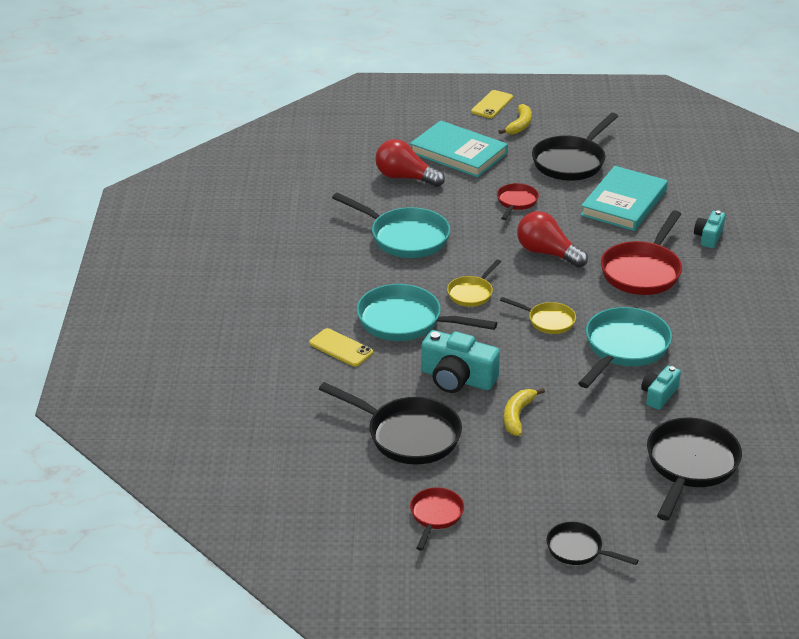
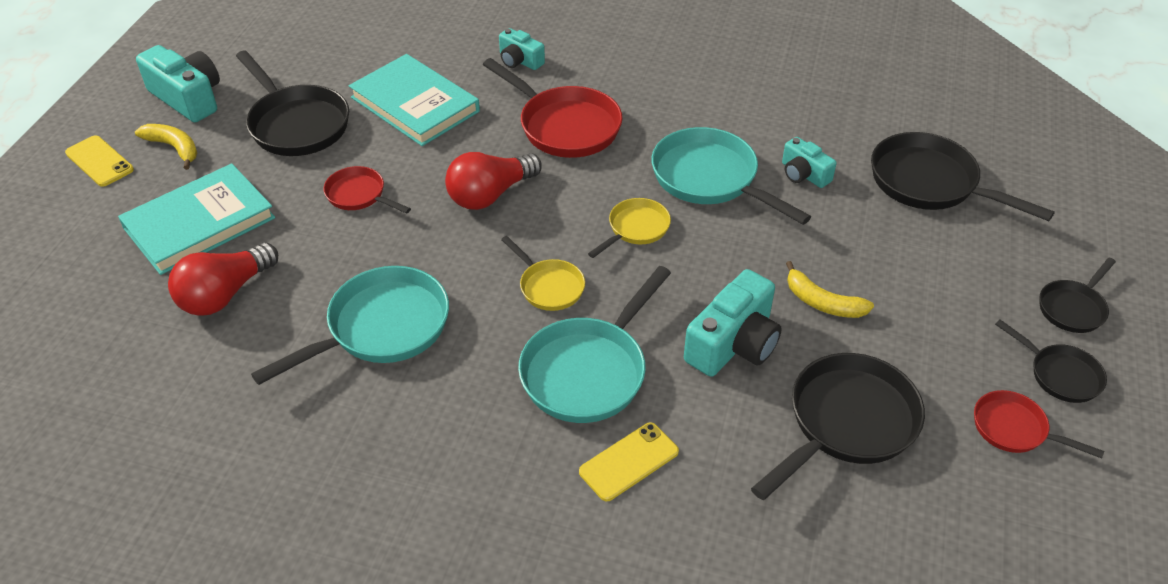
camera: 75 degrees left, 10 degrees up
(500, 540) = (1060, 375): none -> black pan
(571, 116) = (188, 98): none -> turquoise camera

